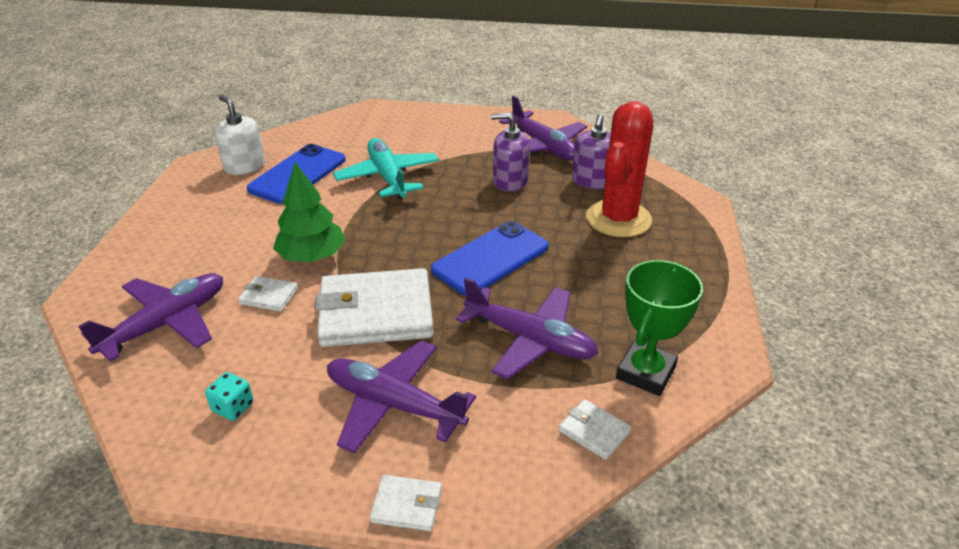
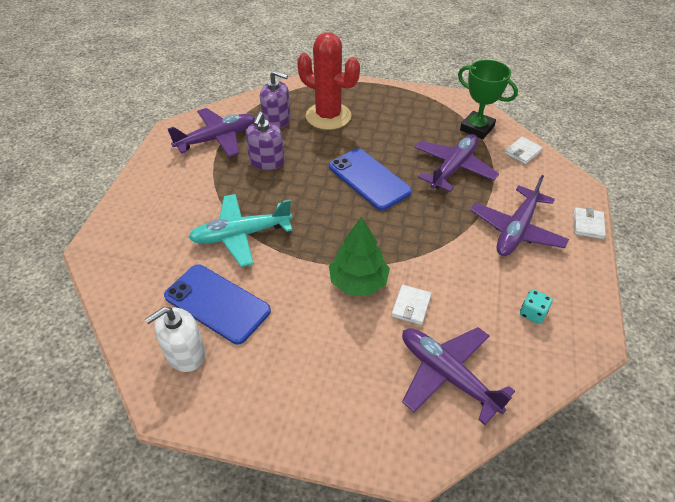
camera: 85 degrees left, 10 degrees up
(376, 313) = (430, 240): white wallet -> none

